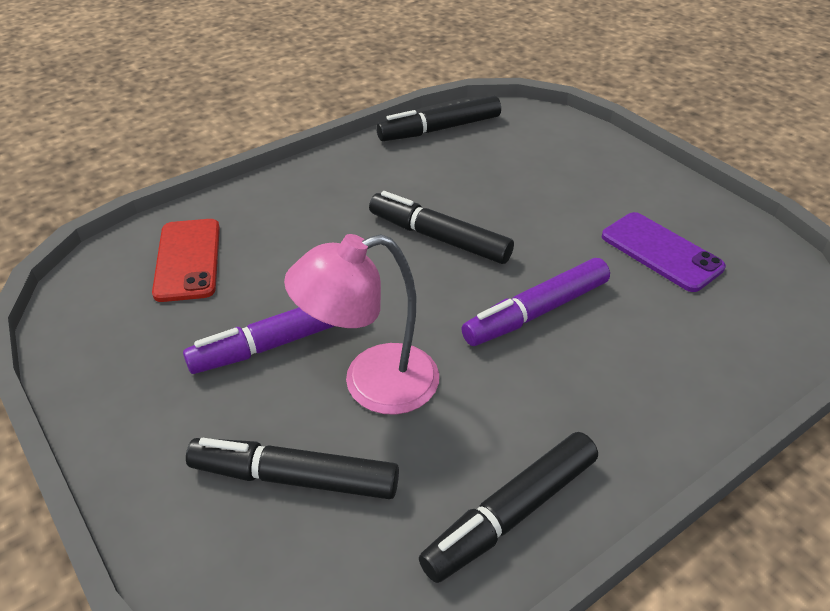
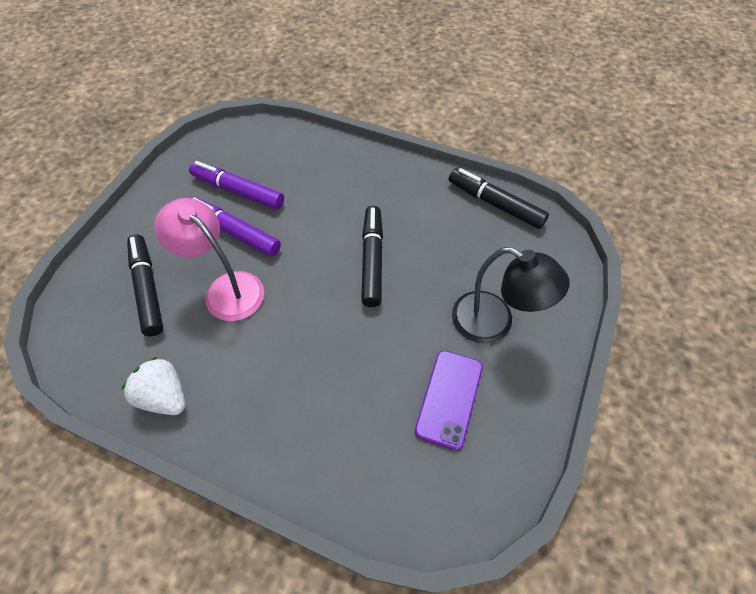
camera: 60 degrees right, 15 degrees up
(188, 260) = (275, 159): red phone -> none
(511, 514) = (164, 396): black marker -> white strawberry
(536, 312) = (333, 344): purple marker -> purple marker (238, 191)
(589, 188) = (494, 323): none -> black lamp

